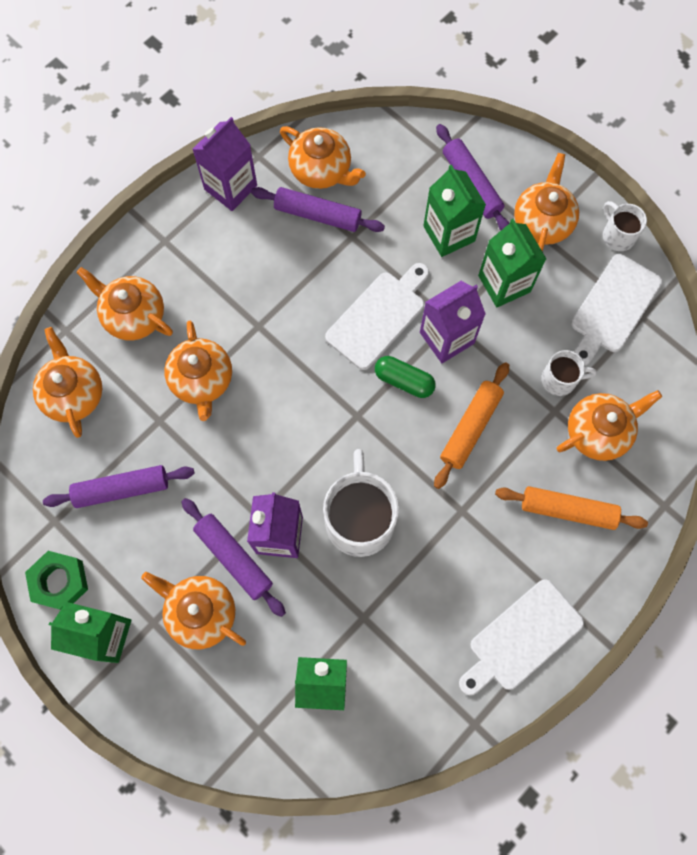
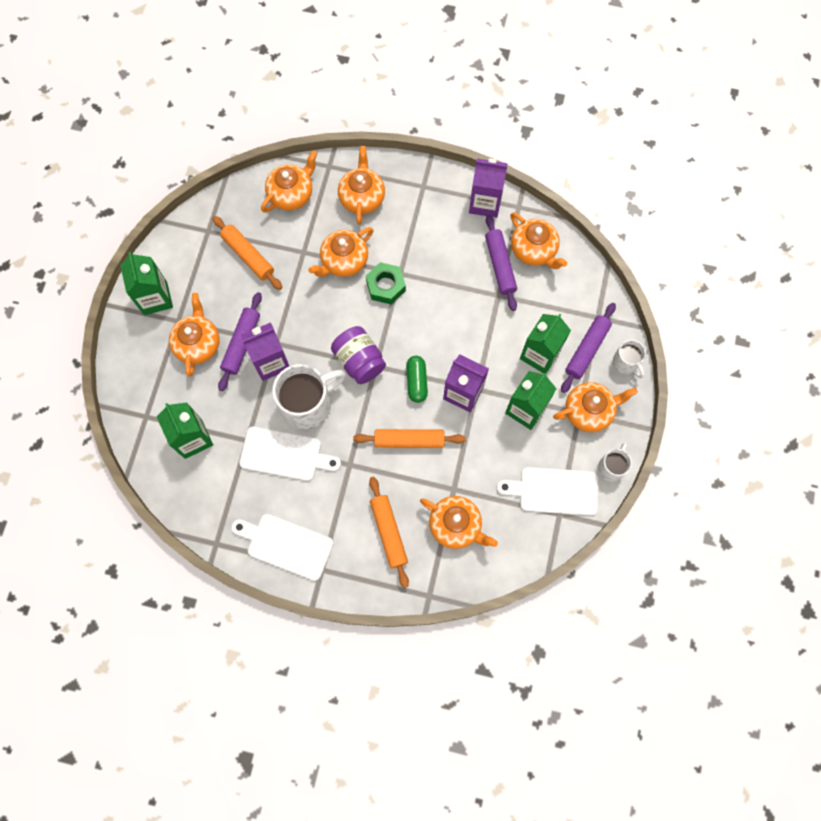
camera: 60 degrees right, 0 degrees up
(60, 582) = (174, 255): green nut -> green nut (386, 286)
(122, 489) = (248, 256): purple rolling pin -> orange rolling pin
(321, 170) = (534, 250): orange teapot -> orange teapot turned 45 degrees counterclockwise
(340, 430) = (359, 361): none -> purple jar
(378, 317) = (451, 342): white cutting board -> white cutting board (285, 454)
(560, 380) = (478, 481): white mug -> white mug (626, 363)

